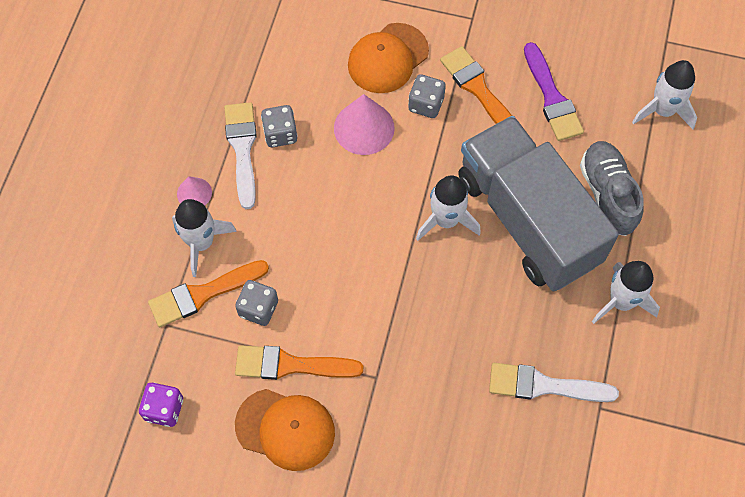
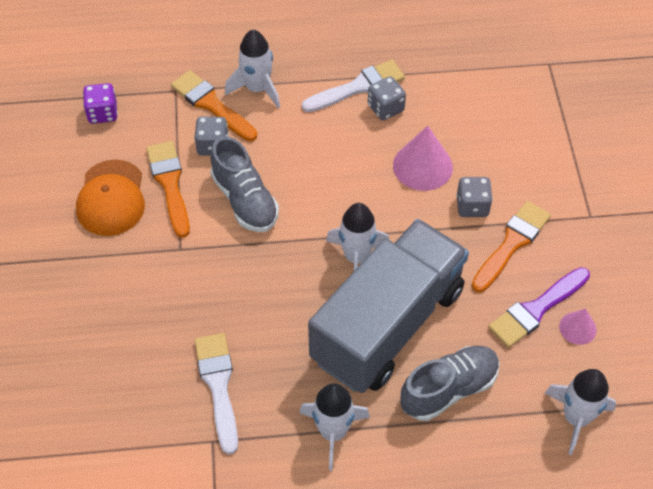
camera: 70 degrees right, 10 degrees down
(194, 193) = (301, 69): pink cone -> pink cone (577, 328)
(340, 298) = (245, 200): none -> grey shoe
(388, 58) = (506, 162): orange cap -> none

